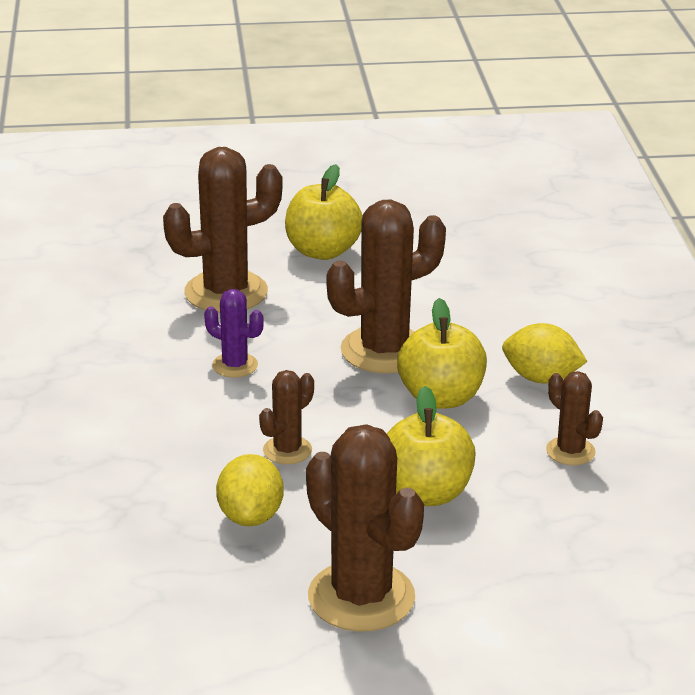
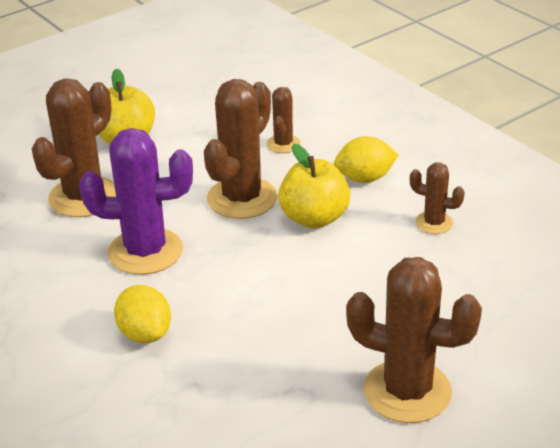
camera: 30 degrees left, 5 degrees up
(235, 365) = (145, 251): purple cactus -> purple cactus, size x1.95
(250, 516) = (271, 365): yellow lemon -> yellow lemon (145, 333)
(287, 450) = (247, 302): brown cactus -> brown cactus (283, 144)
(426, 493) = (373, 293): yellow apple -> none

